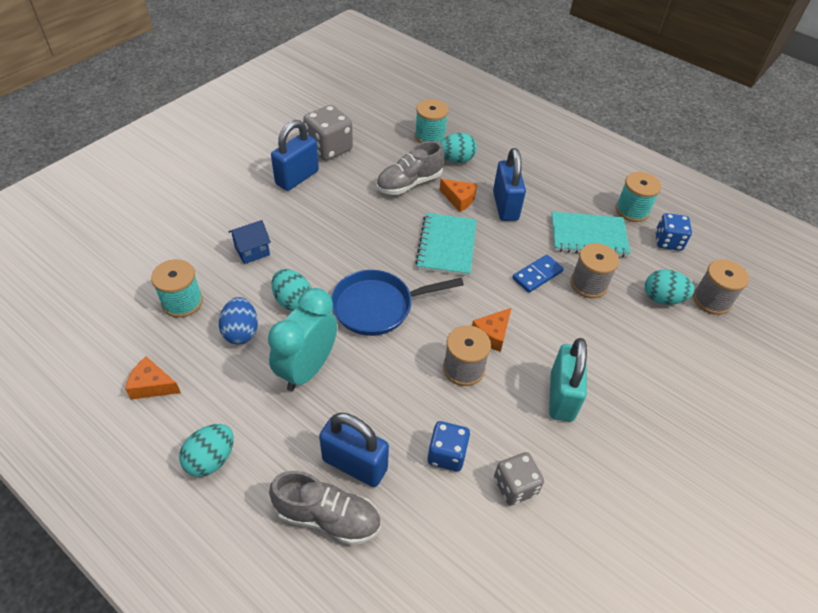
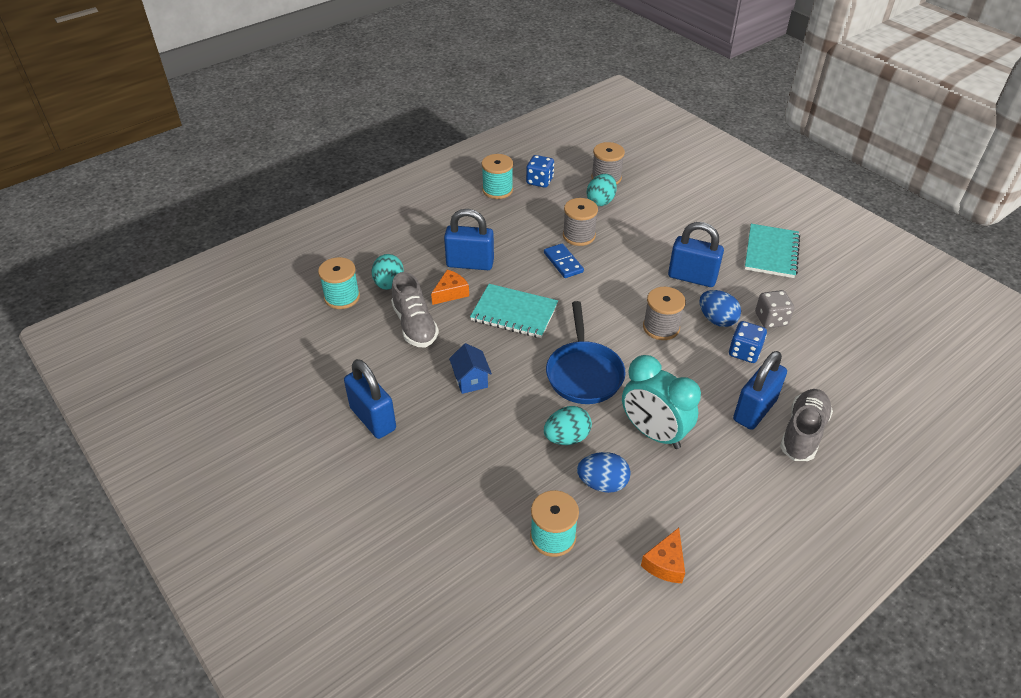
camera: 75 degrees left, 5 degrees down
(211, 459) = (751, 512): turquoise egg -> none
(252, 251) = (486, 468): blue house -> blue house (471, 380)
(329, 148) = (329, 384): grey dice -> none
(492, 334) = (626, 303): orange cheese -> none
(494, 424) = (717, 320): none -> blue egg
(561, 396) = (692, 277): turquoise padlock -> blue padlock
(588, 236) = (523, 222): turquoise notebook -> turquoise notebook (771, 253)

